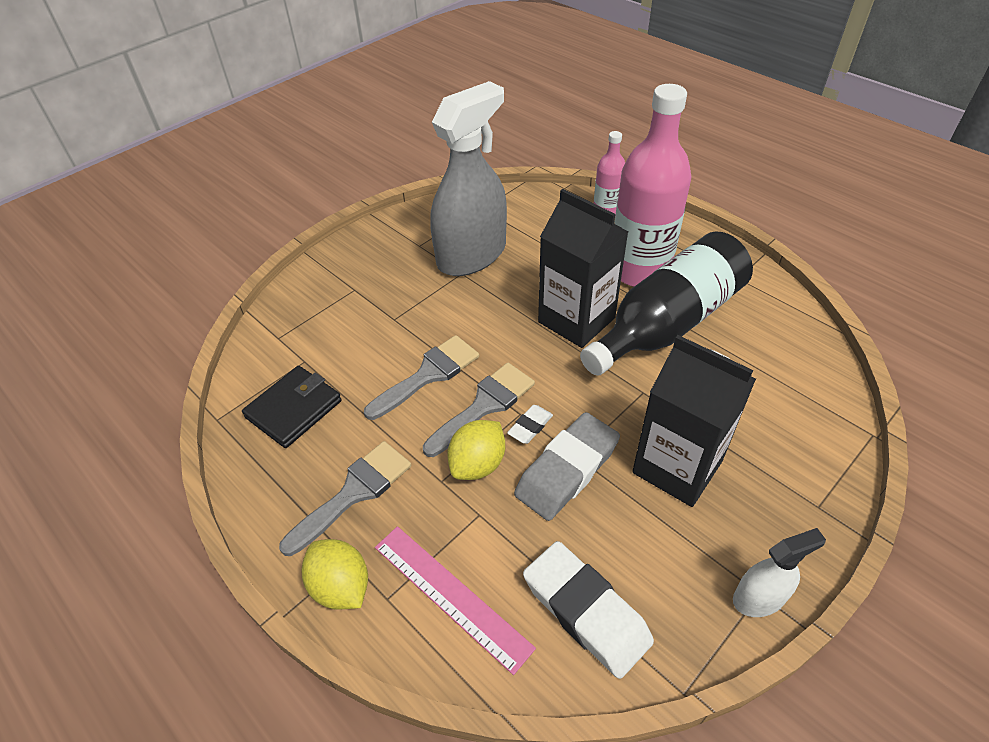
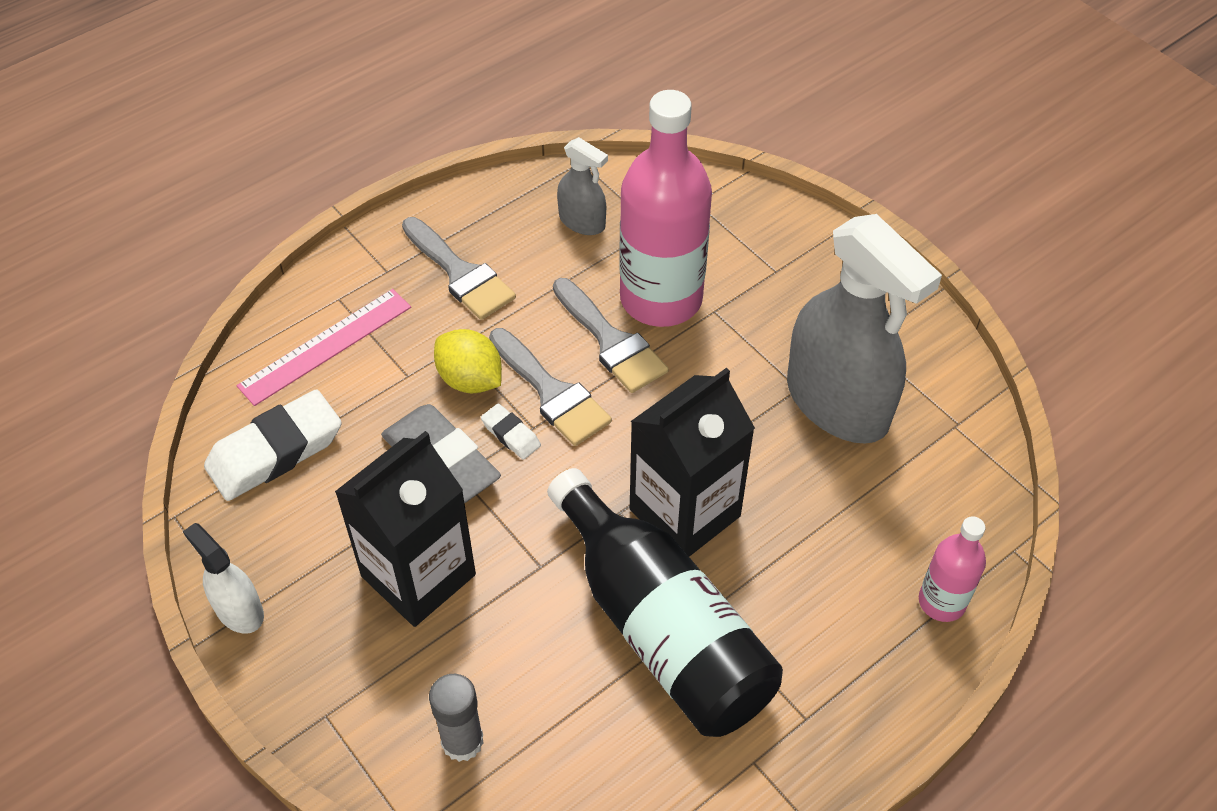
camera: 95 degrees right, 5 degrees up
(294, 409) = (582, 222): black wallet -> grey spray bottle
(341, 586) = (360, 265): yellow lemon -> none
(639, 270) = (784, 617): pink bottle -> pink bottle (661, 298)
(759, 598) = (239, 610): white spray bottle -> white spray bottle turned 150 degrees clockwise
(795, 416) = (462, 741): none -> grey glue stick

